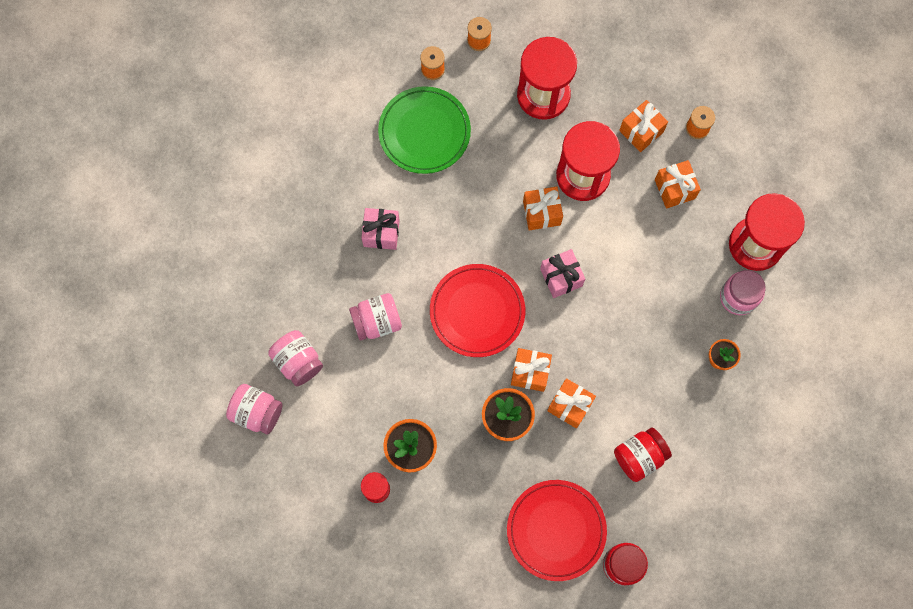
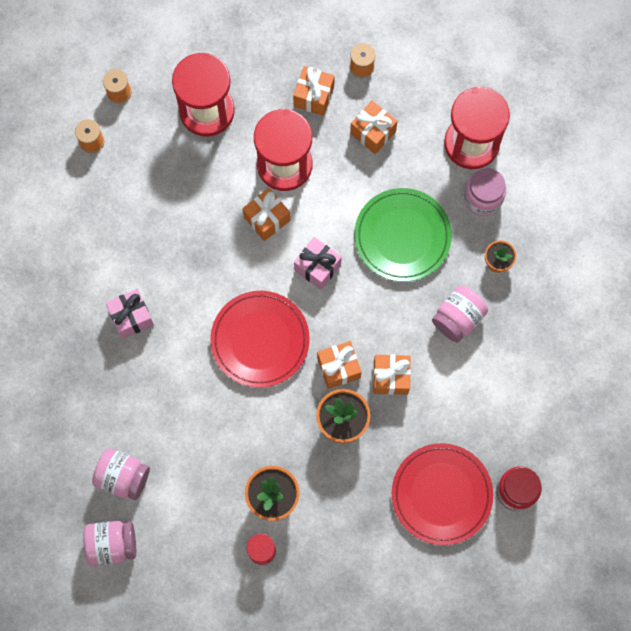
camera: 30 degrees left, 0 degrees up
(377, 321) = (174, 400): pink jar -> pink jar (458, 318)
(424, 132) = (117, 203): green plate -> green plate (402, 236)
(639, 456) = (477, 388): red jar -> none

